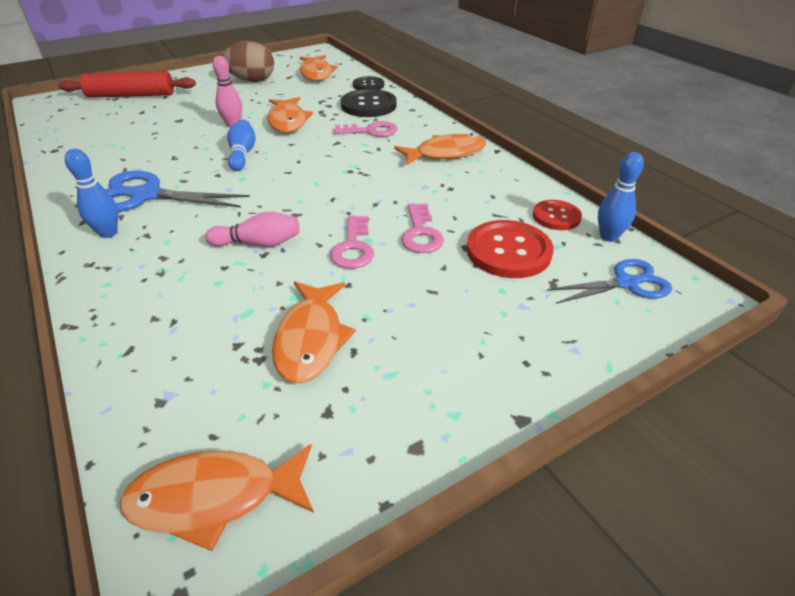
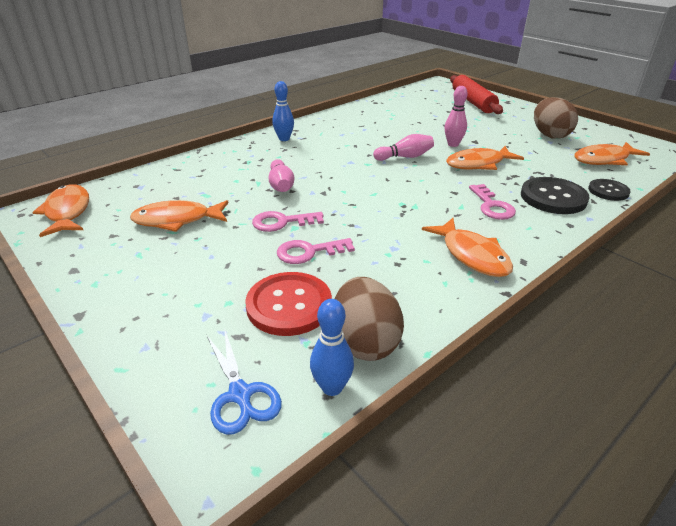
camera: 80 degrees right, 5 degrees down
(146, 196) = (330, 139): blue scissors -> none
(242, 154) = (405, 157): blue bowling pin -> pink bowling pin
(556, 216) = (365, 342): red button -> brown egg

